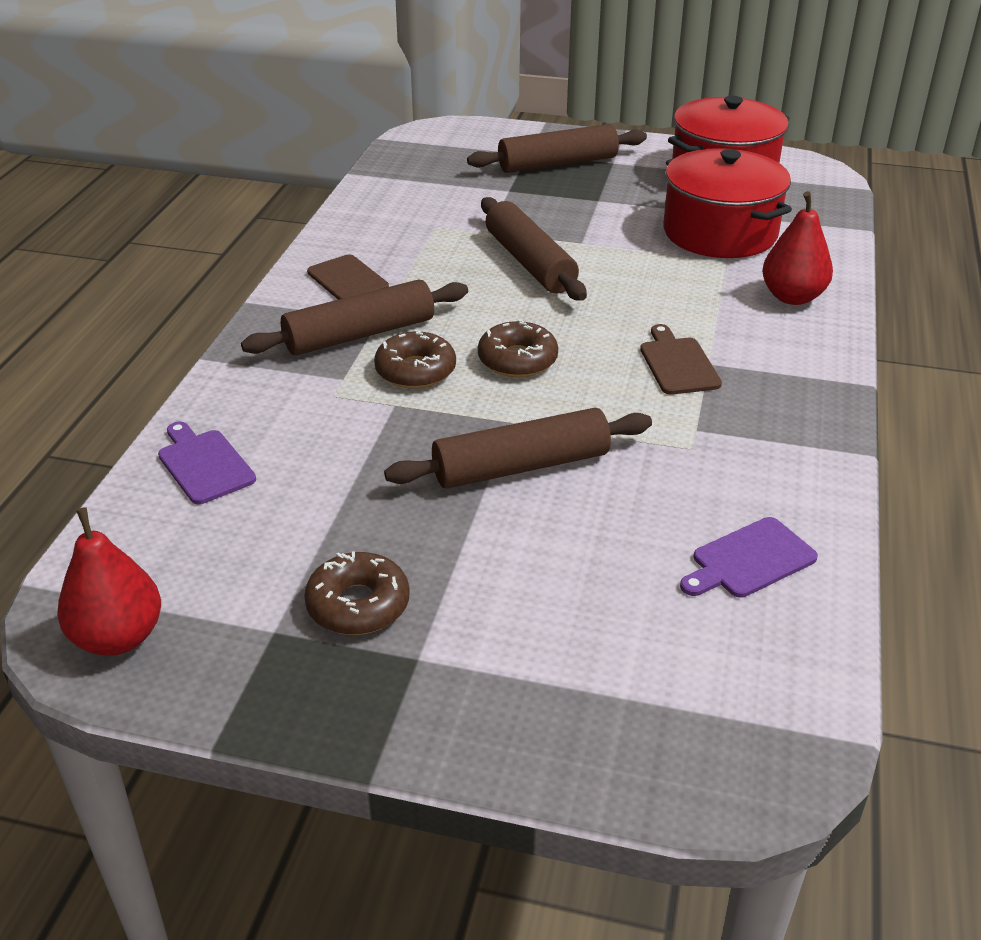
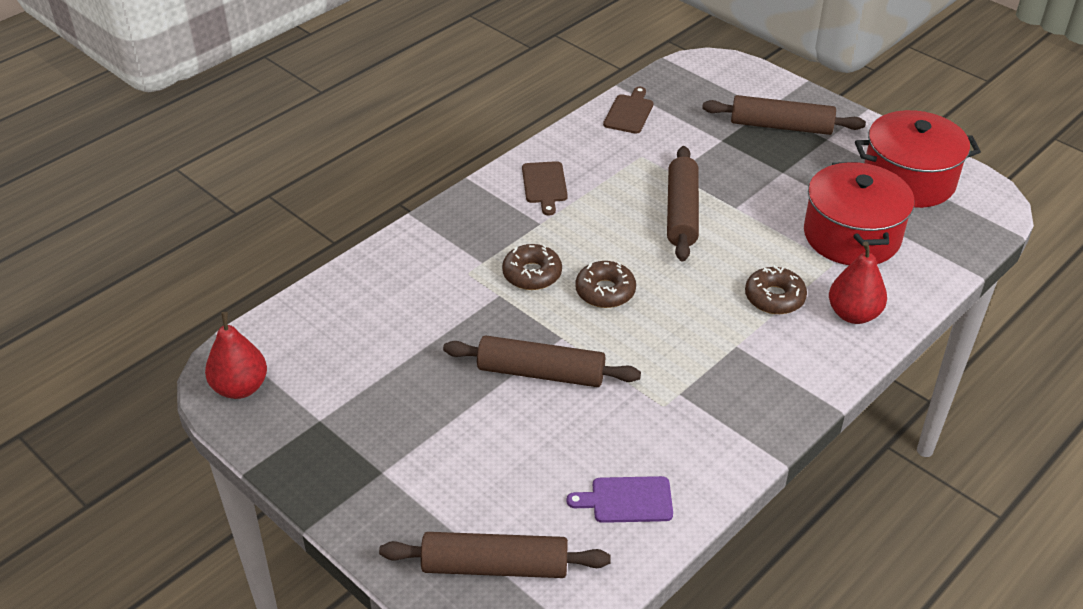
camera: 30 degrees right, 5 degrees up
(204, 464) = (357, 293): purple cutting board -> none
(358, 605) = (375, 424): brown donut -> brown donut (774, 297)
(359, 334) = (518, 231): brown rolling pin -> brown rolling pin (495, 566)
(678, 363) = (713, 337): brown cutting board -> brown cutting board (629, 112)

